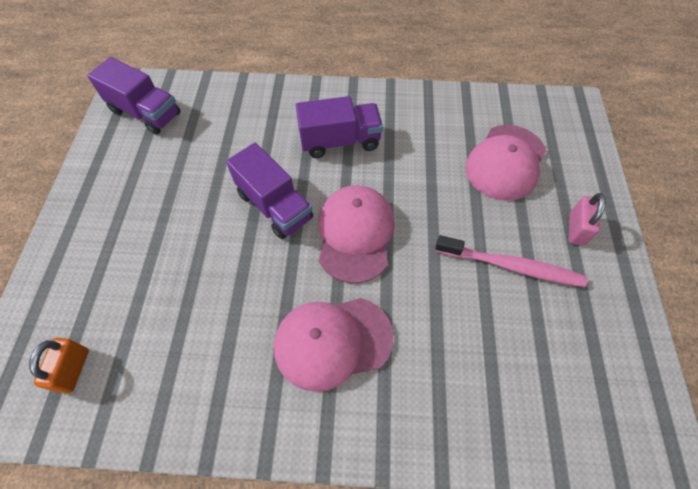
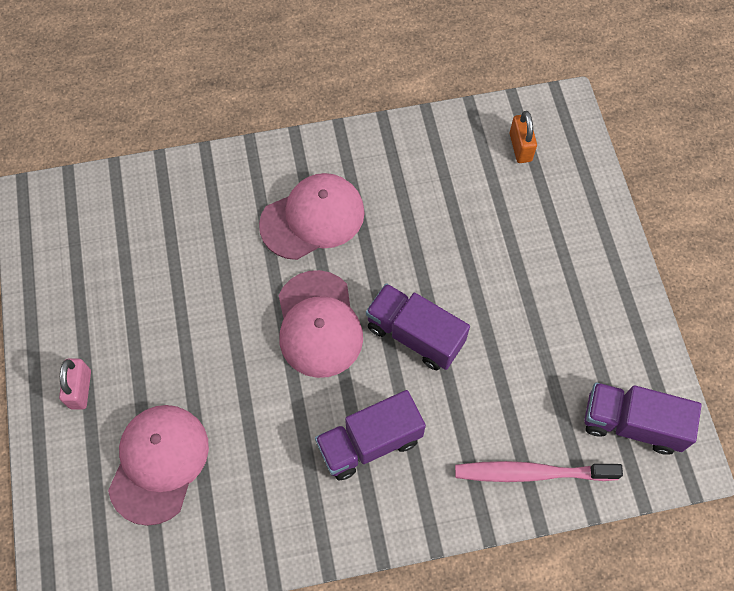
camera: 165 degrees right, 5 degrees up
(511, 266) = (152, 329): pink toothbrush -> pink toothbrush (531, 473)

